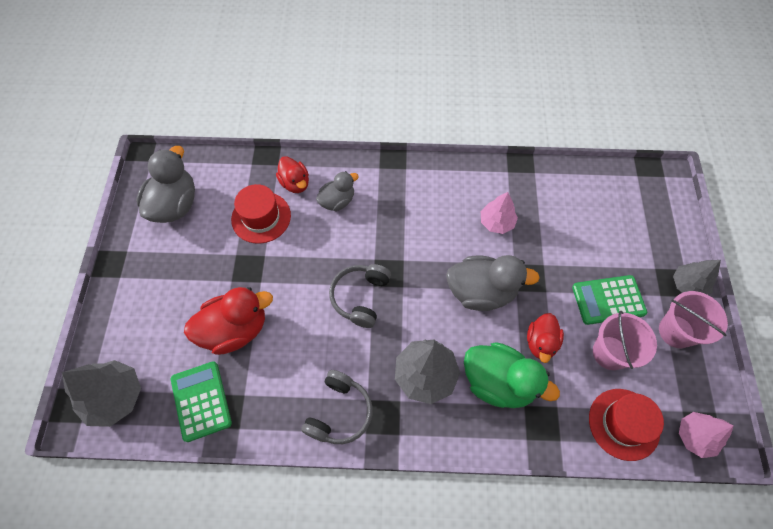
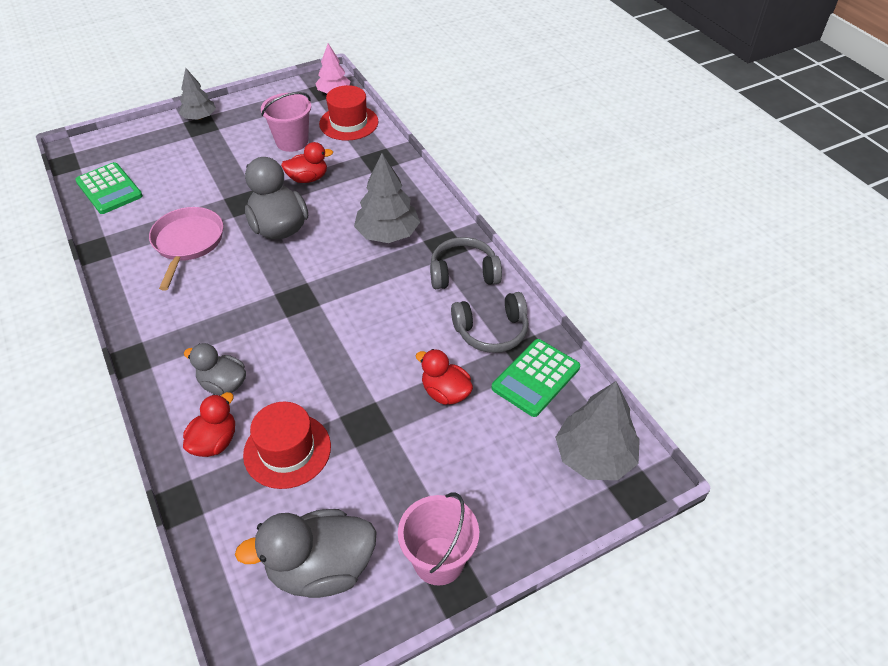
camera: 120 degrees left, 15 degrees down
(235, 329) = (445, 393): red duck -> red duck, size x0.60
(360, 297) = (339, 308): grey headphones -> grey headphones (491, 331)
(496, 222) = (187, 243): pink tree -> pink pan
(498, 382) = (362, 191): green duck -> none
(608, 300) = (240, 153): green calculator -> green calculator (109, 189)
(676, 331) = (249, 115): pink bucket -> pink bucket (438, 560)

